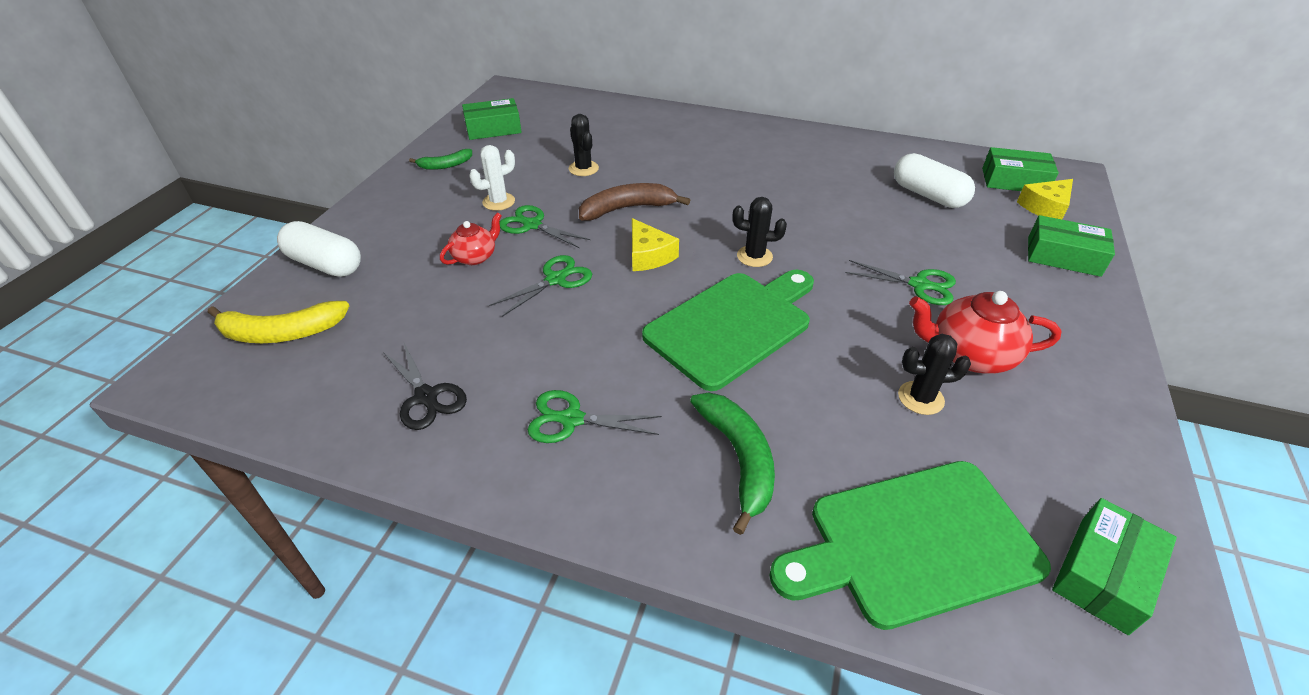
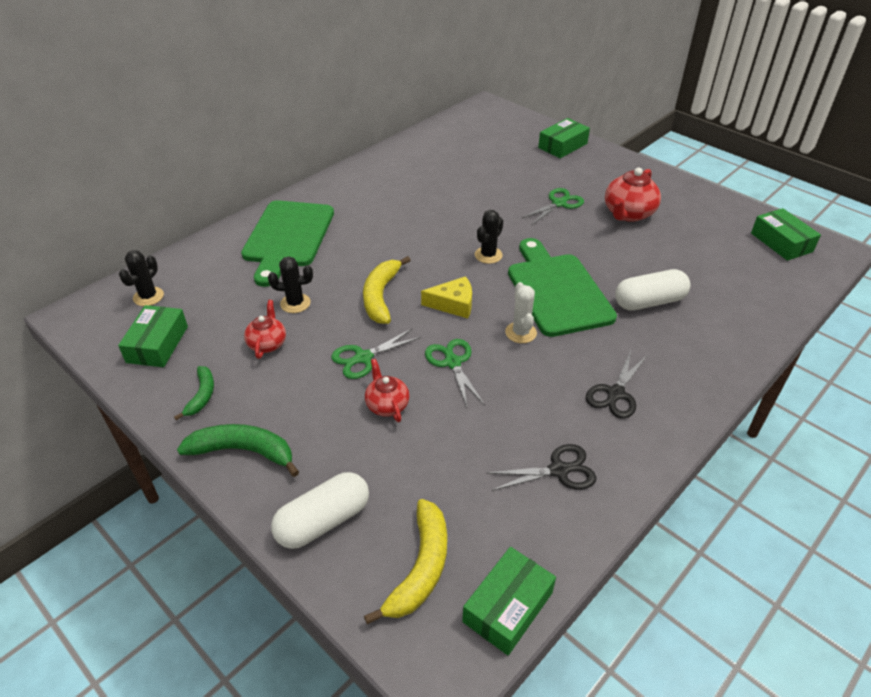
camera: 65 degrees left, 0 degrees up
(498, 202) = (307, 371): white cactus -> white cactus (520, 332)
(522, 173) = (267, 343): none -> red teapot
(572, 419) = (615, 393): green scissors -> black scissors
(627, 208) = (381, 296): brown banana -> yellow banana
(739, 459) = (676, 329): green banana -> green banana (244, 451)
(914, 543) = (752, 289): green cutting board -> green cutting board (287, 237)
(920, 398) = (654, 244): black cactus -> black cactus (148, 297)
(928, 195) = (470, 160): white capsule -> white capsule (649, 302)
(1014, 181) = (478, 125): green box -> green box (507, 607)
(1045, 207) = (513, 128): yellow cheese -> none

